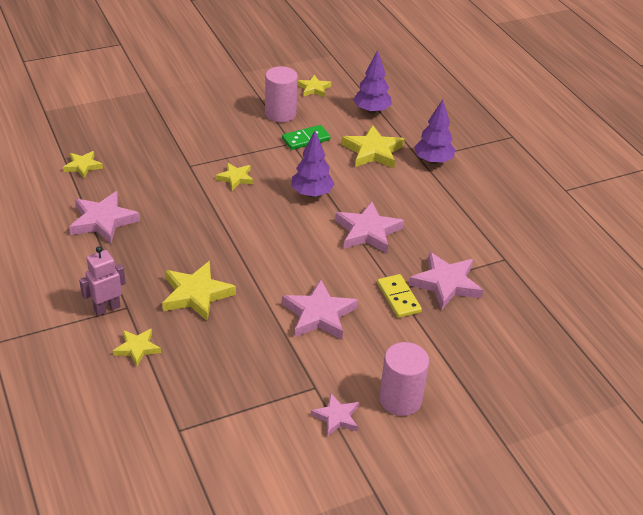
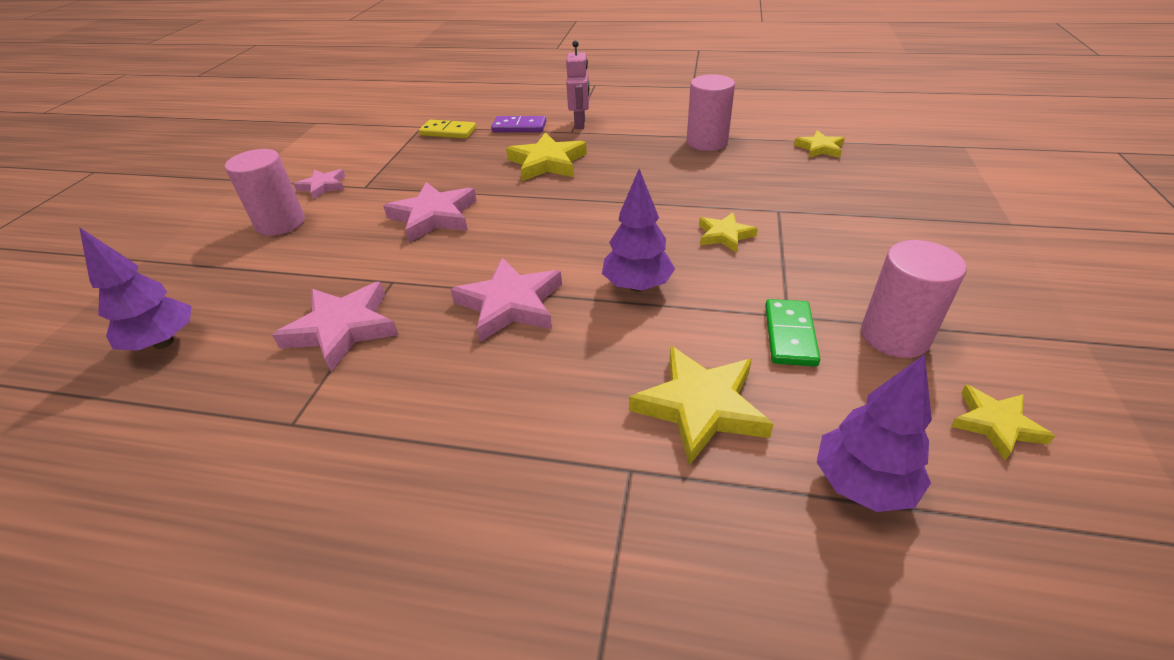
camera: 130 degrees right, 0 degrees up
(103, 221) = (707, 142): pink star -> pink cylinder
(137, 348) = (519, 127): yellow star -> purple domino
(398, 298) = (379, 277): yellow domino -> yellow domino (448, 132)
(433, 161) = (606, 488): purple tree -> purple tree (163, 342)

